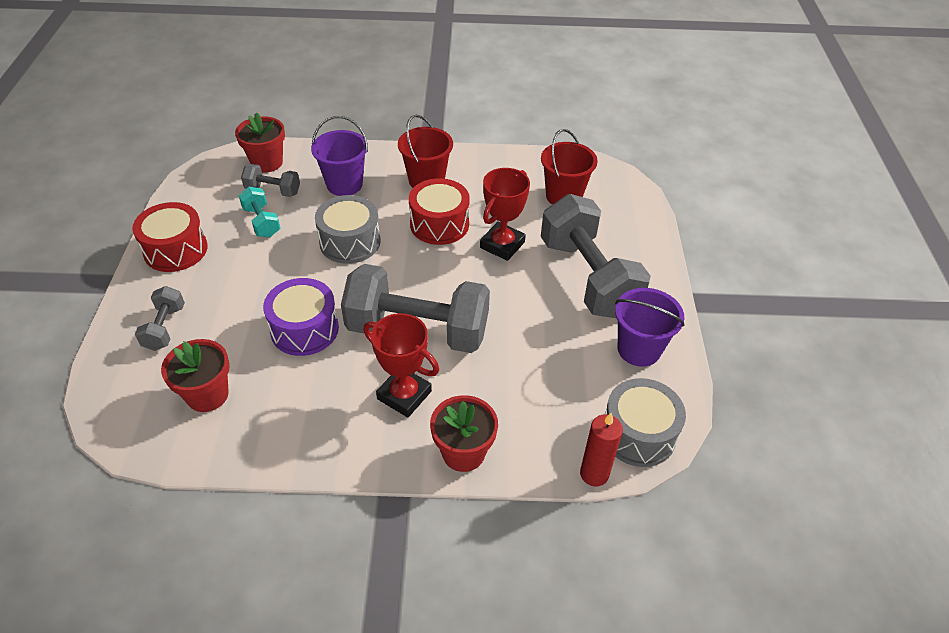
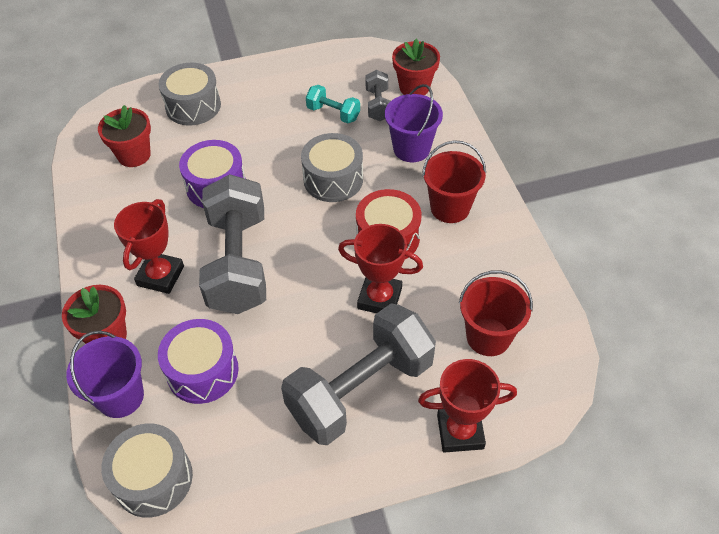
camera: 75 degrees right, 5 degrees up
(165, 328) = (193, 106): grey dumbbell -> grey drum
(176, 250) = (278, 77): red drum -> none
(262, 222) = (333, 113): turquoise dumbbell -> turquoise dumbbell turned 75 degrees clockwise
(534, 379) = (202, 371): none -> purple drum
(594, 474) = (99, 446): red candle -> none
(639, 349) = (268, 460): purple bucket -> purple bucket (120, 396)
(641, 233) = (460, 431): none -> red trophy

